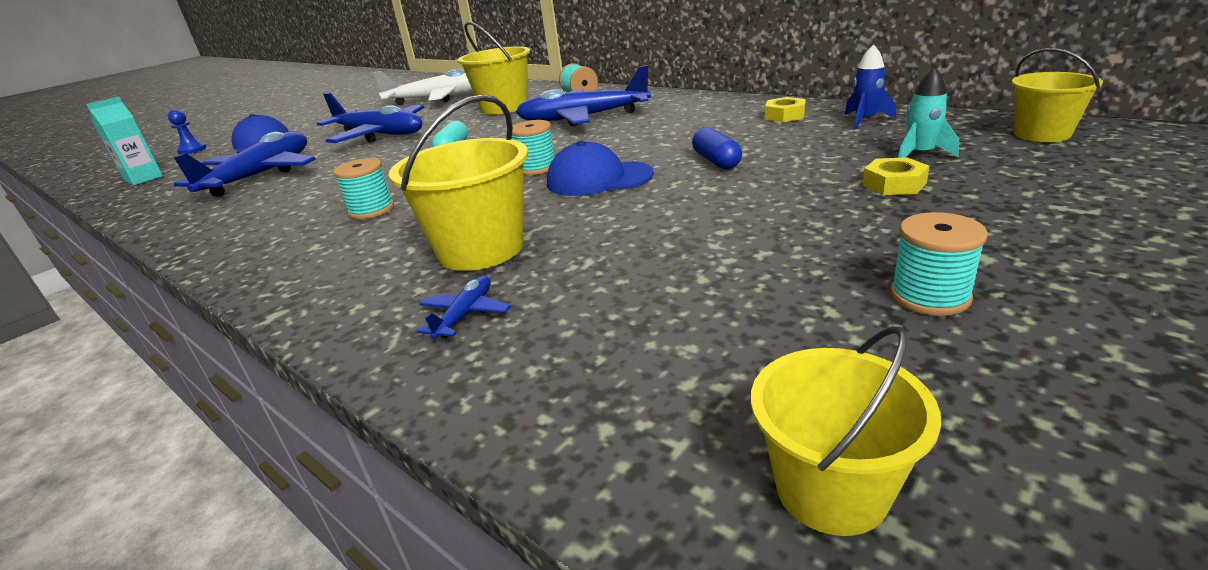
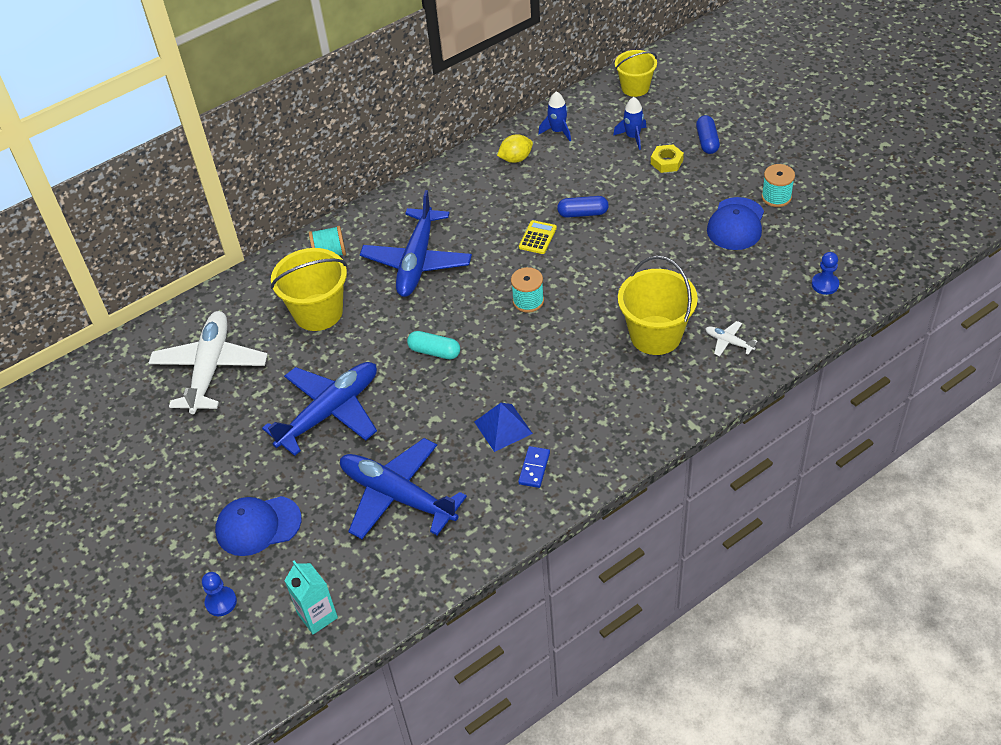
camera: 75 degrees left, 20 degrees up
(257, 223) = (534, 468): none -> blue domino
(331, 196) = (503, 427): none -> blue pyramid
(371, 210) = (553, 396): turquoise spool -> none
(465, 314) = (728, 342): blue plane -> white plane
(599, 179) = (575, 272): blue cap -> blue cap (736, 224)
(651, 150) = (537, 237): none -> yellow calculator
(673, 417) = (825, 284): none -> blue pawn
(784, 115) = (516, 159): yellow nut -> yellow lemon
(831, 489) = (866, 258): yellow bucket -> none
(920, 154) = (633, 137): turquoise rocket -> blue rocket
(1000, 201) = (707, 141): none -> blue capsule

